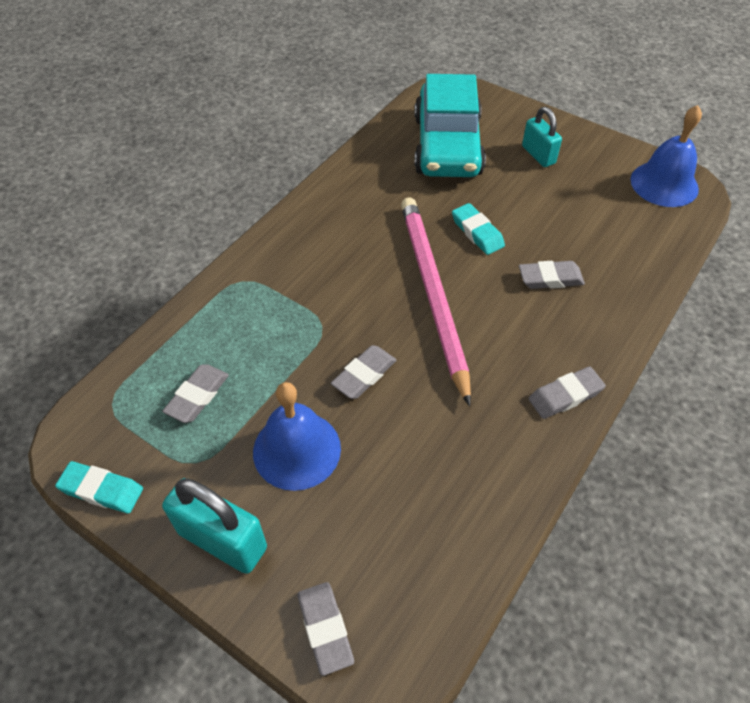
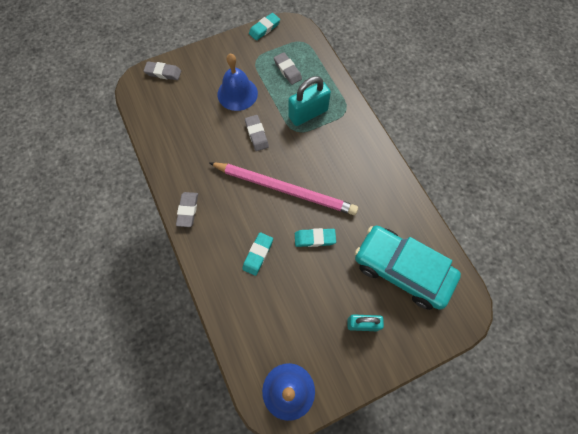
camera: 120 degrees right, 15 degrees up
(222, 540) = (217, 56): turquoise padlock -> turquoise padlock (308, 113)
(550, 278) = (258, 254): grey eraser -> turquoise eraser

